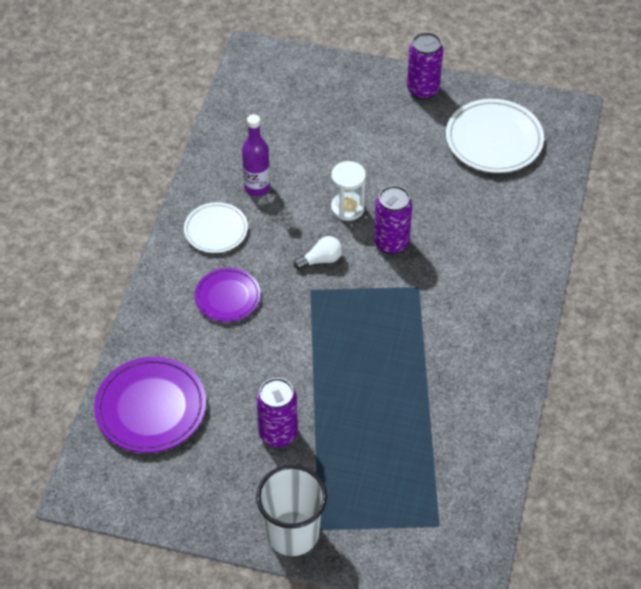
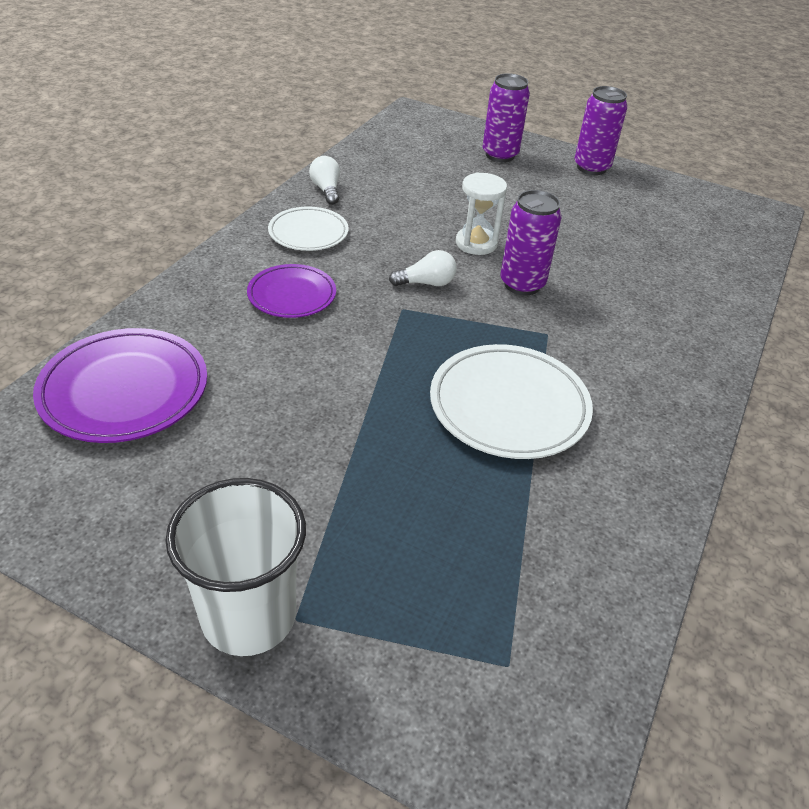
camera: 10 degrees right, 10 degrees down
(212, 177) = (326, 190): none -> white light bulb
(257, 187) = (374, 207): purple bottle -> none
(278, 433) = (289, 462): purple can -> purple can (500, 155)
(494, 140) = (669, 219): white plate -> white plate (509, 406)

